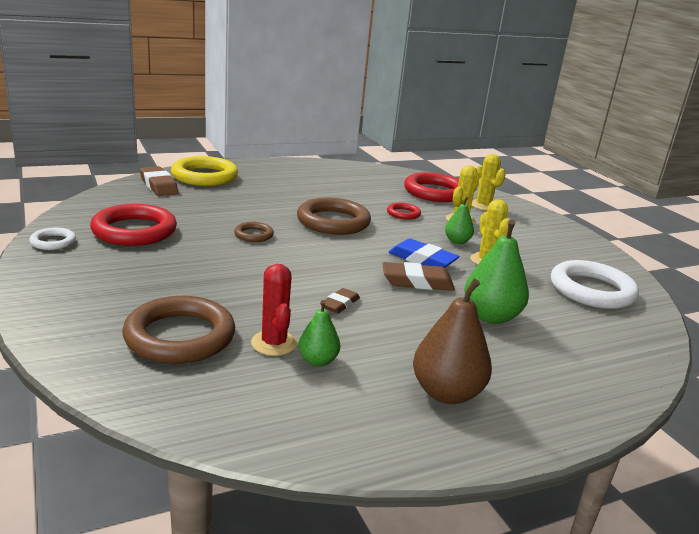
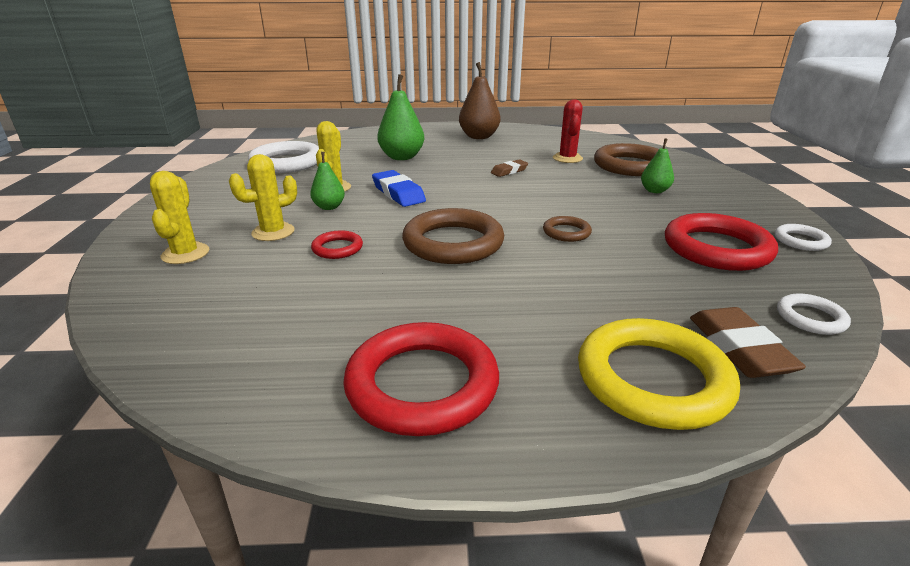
camera: 155 degrees left, 5 degrees up
(107, 197) = (810, 318): none -> white ring
(318, 361) = (542, 150): green pear -> green pear (654, 191)
(417, 282) = (428, 178): brown eraser -> none
(434, 192) = (210, 289): red ring -> red ring (422, 384)

